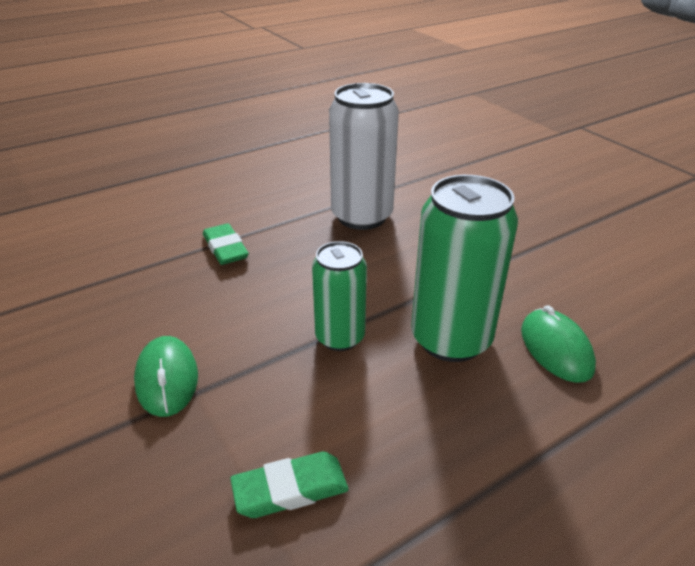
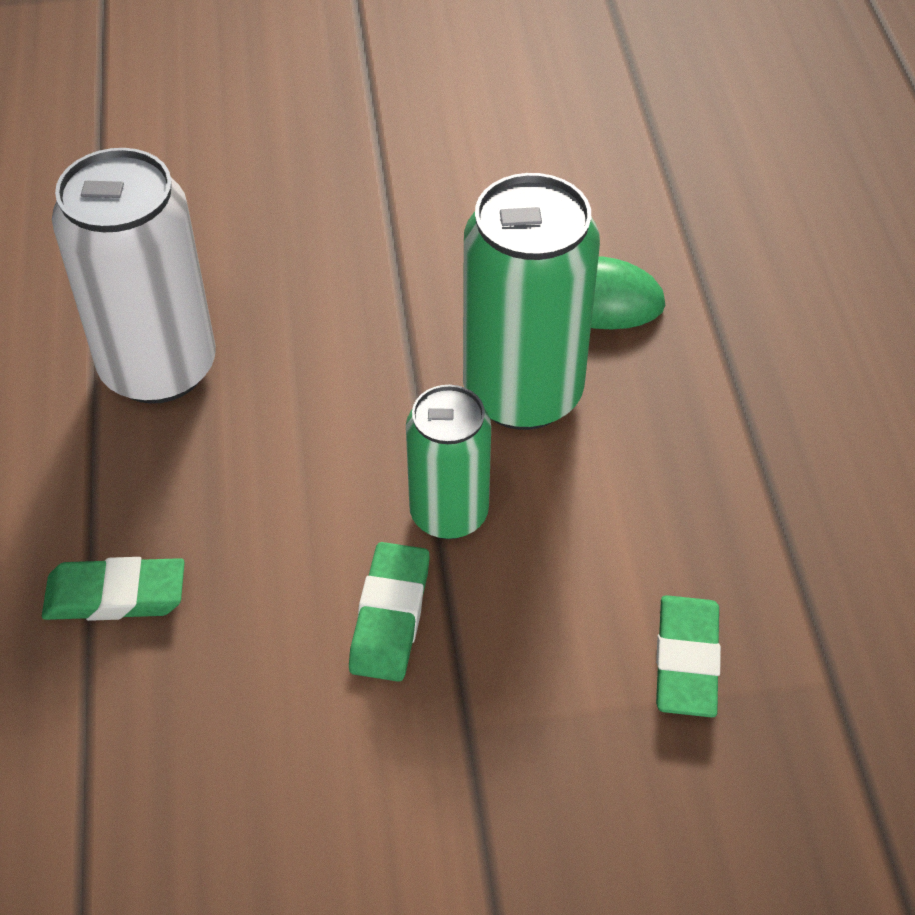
camera: 65 degrees left, 15 degrees up
(167, 379) = (420, 759): green mouse -> none
(256, 337) = (390, 616): none -> green eraser

